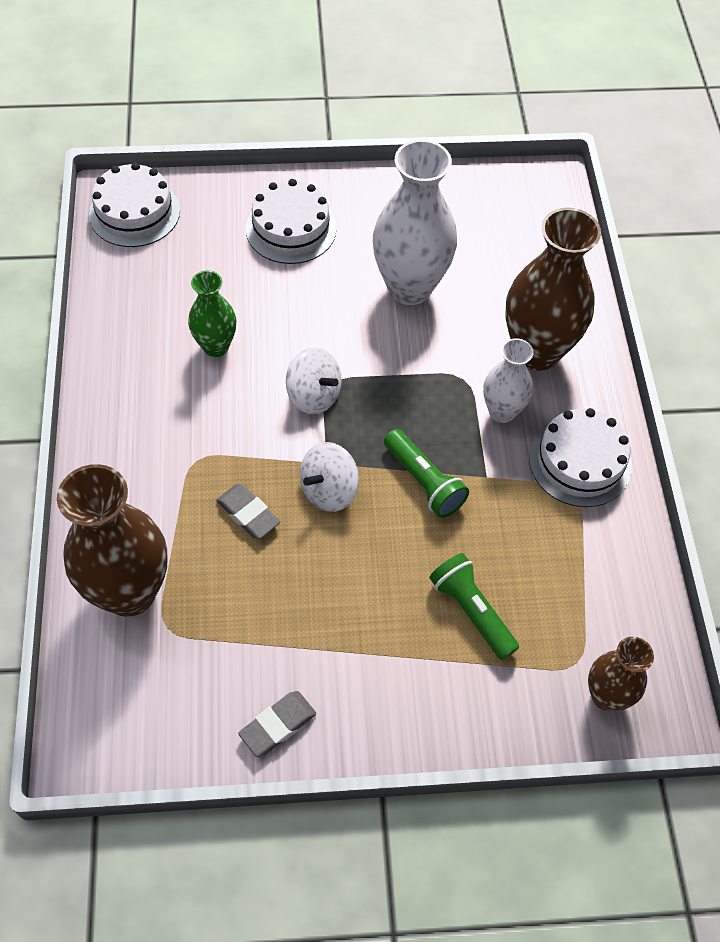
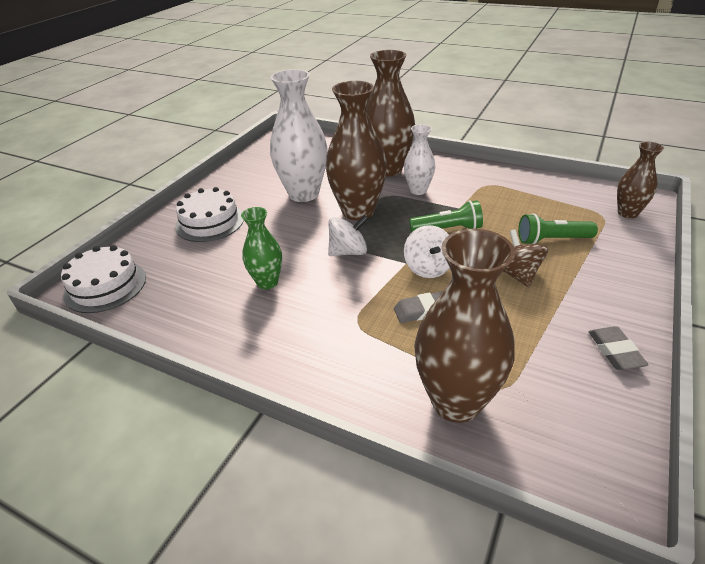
camera: 55 degrees left, 20 degrees down
(369, 589) = (516, 274): none -> brown spinning top
(405, 365) = (358, 211): none -> brown vase
(580, 462) = (469, 178): white cake -> none

